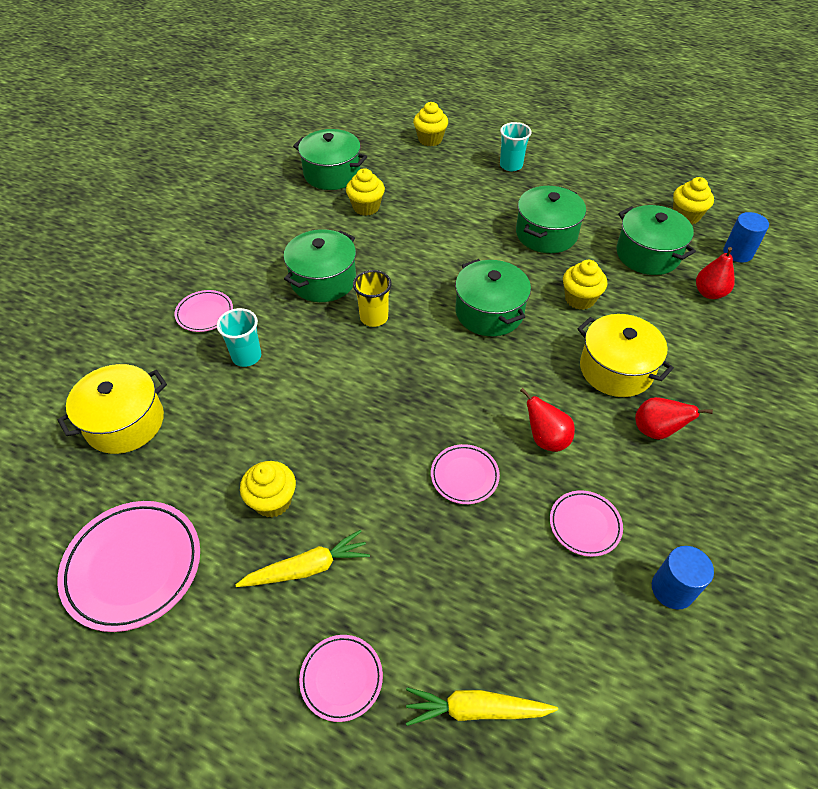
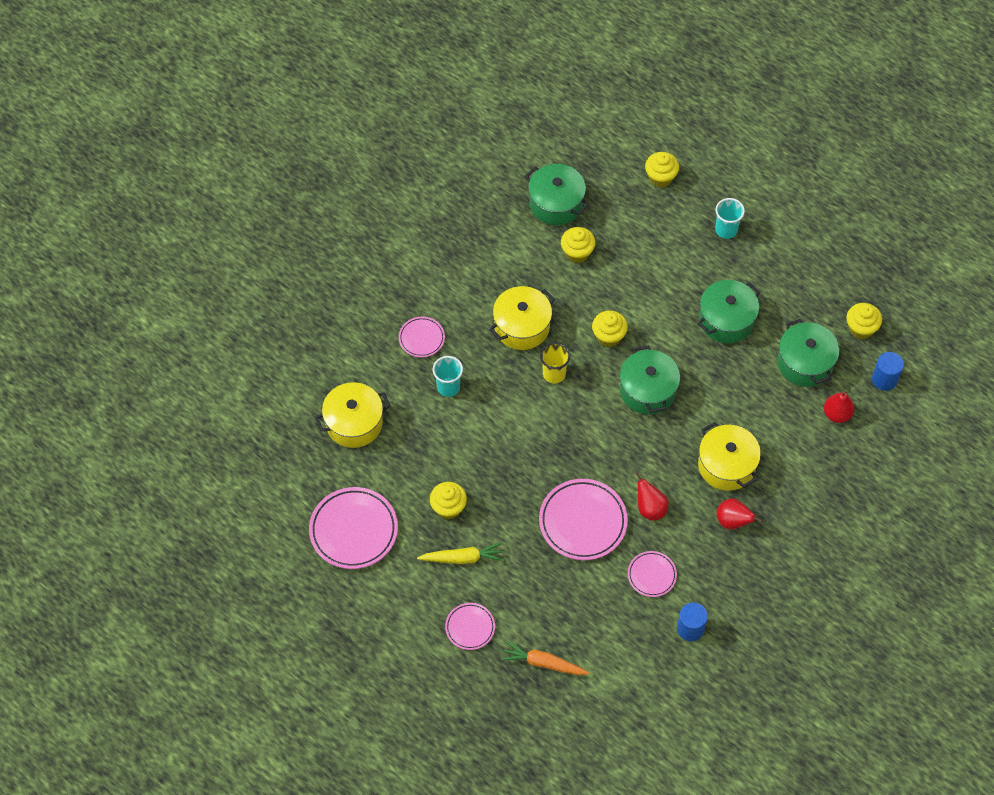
camera: 15 degrees right, 10 degrees up
(323, 280) = (522, 326): green pot -> yellow pot
(464, 476) = (583, 522): pink plate -> pink plate, size x1.82
(476, 709) = (543, 663): yellow carrot -> orange carrot
(580, 299) = (726, 395): yellow cupcake -> yellow cupcake (608, 336)

